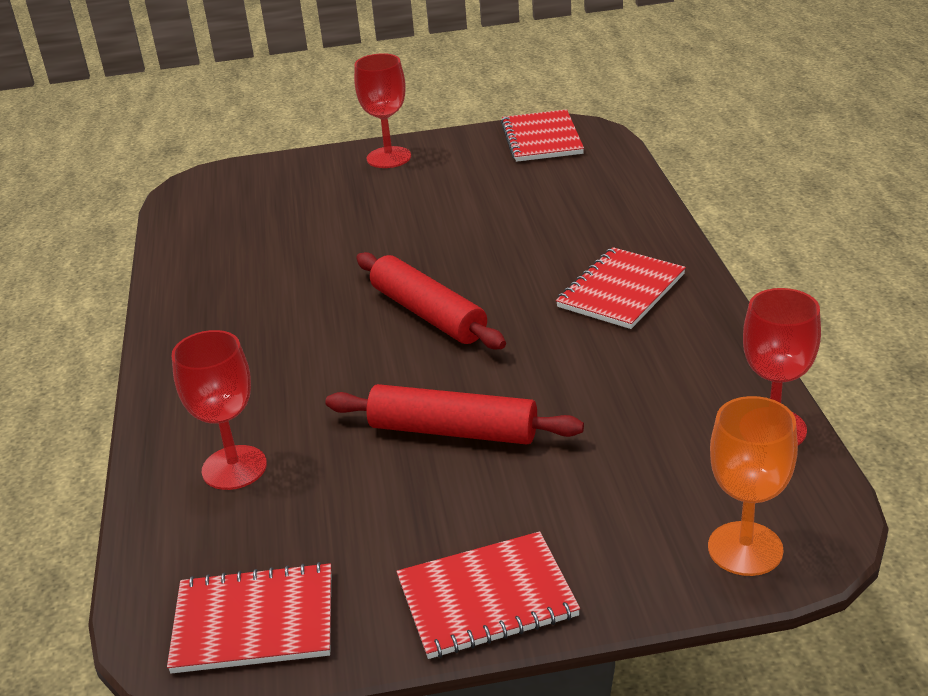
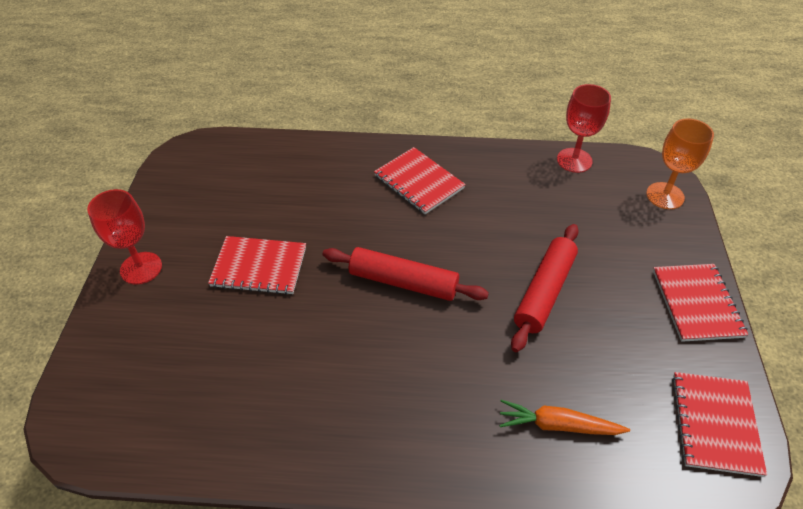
camera: 80 degrees left, 15 degrees up
(234, 468) = (558, 425): red goblet -> orange carrot
(428, 314) = (403, 282): red rolling pin -> red rolling pin turned 45 degrees clockwise
(541, 138) = (184, 172): red notebook -> red notebook (259, 267)

